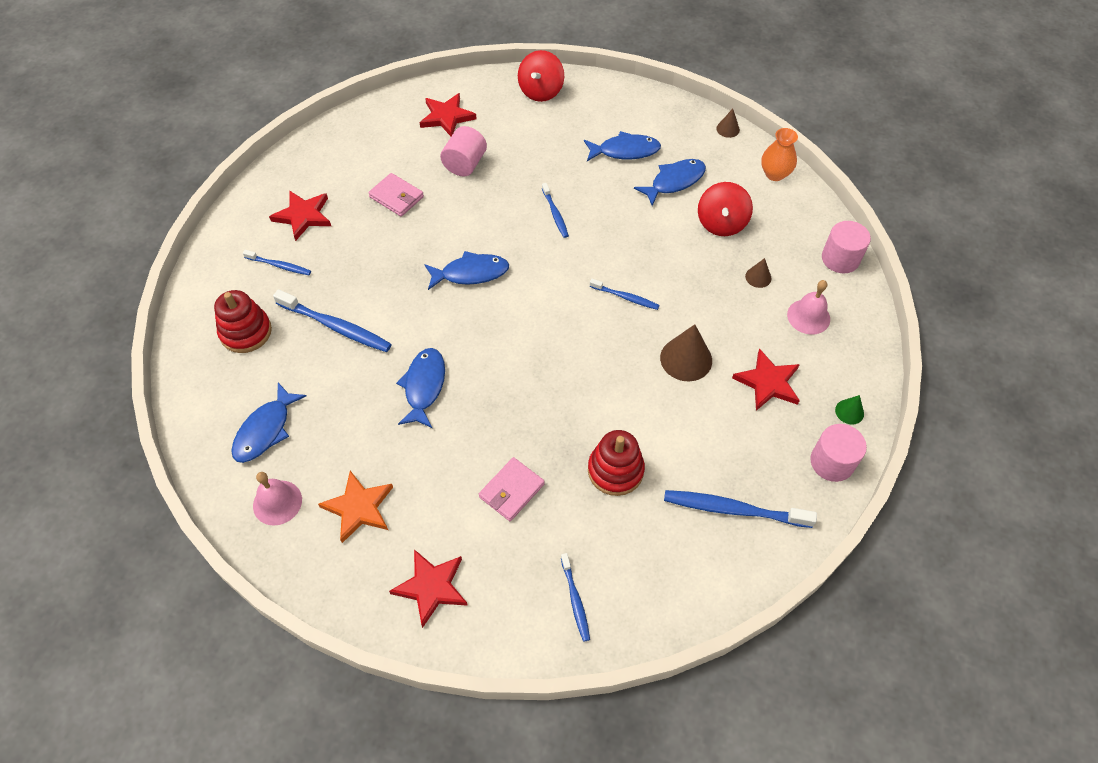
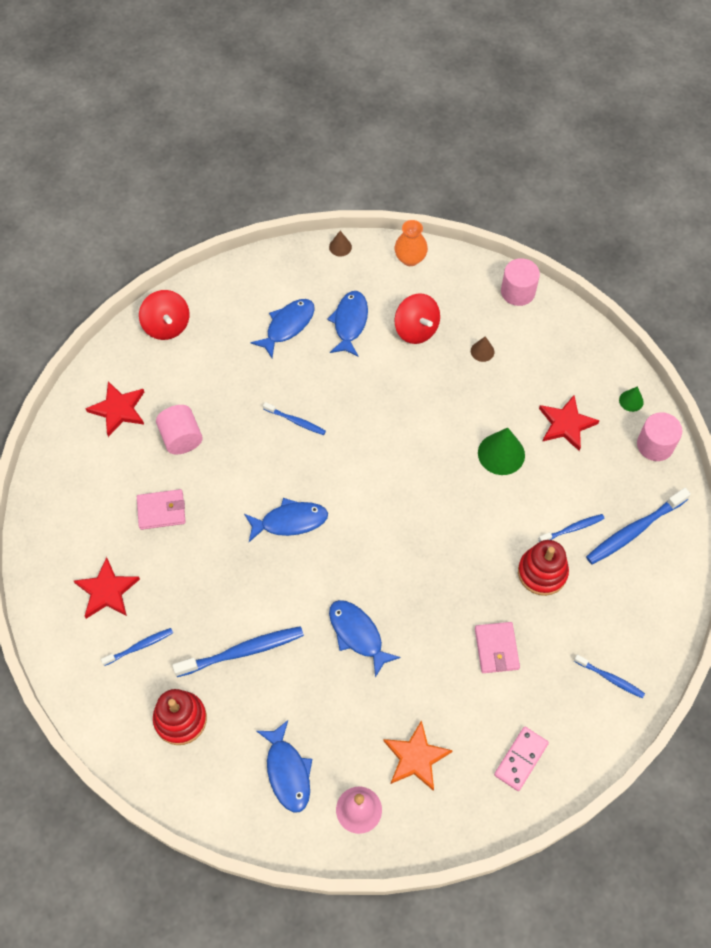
camera: 45 degrees left, 5 degrees up
(431, 587) = (520, 759): red star -> pink domino
(471, 273) = (290, 521): blue fish -> blue fish turned 45 degrees clockwise
(625, 297) = (415, 443): blue toothbrush -> blue toothbrush (572, 528)
(686, 359) = (501, 454): brown cone -> green cone
(808, 316) = (542, 353): pink bell -> none

